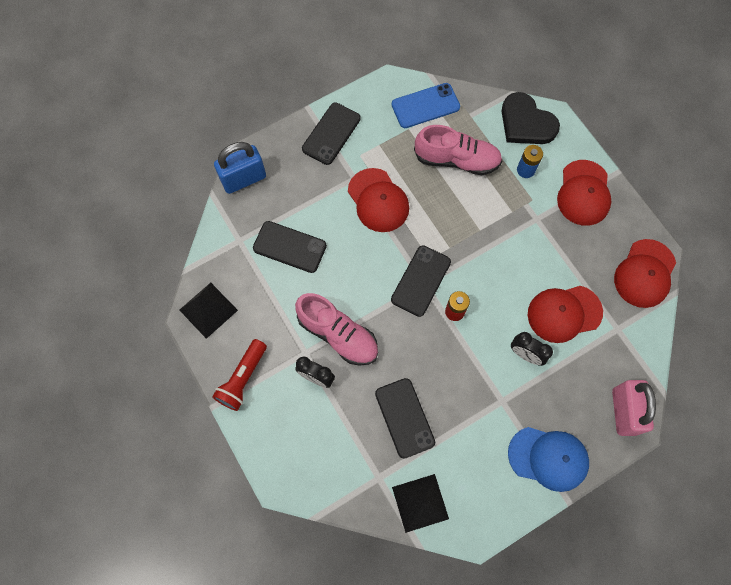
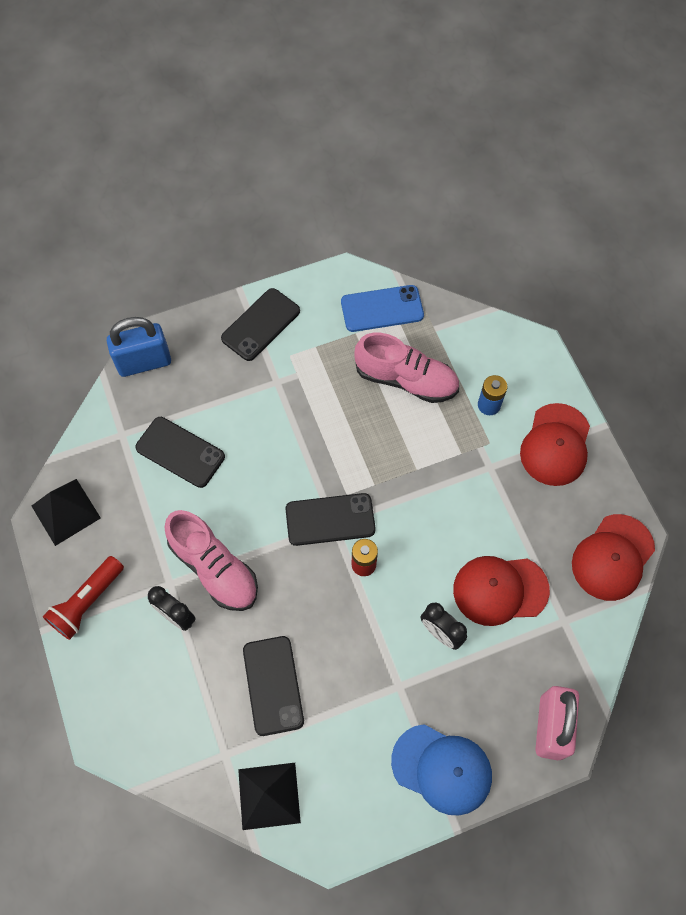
camera: 10 degrees right, 5 degrees down
(378, 200) = (299, 413): red cap -> none
(421, 281) = (330, 519): black phone -> black phone turned 45 degrees clockwise
(526, 123) = (501, 348): black heart -> none

